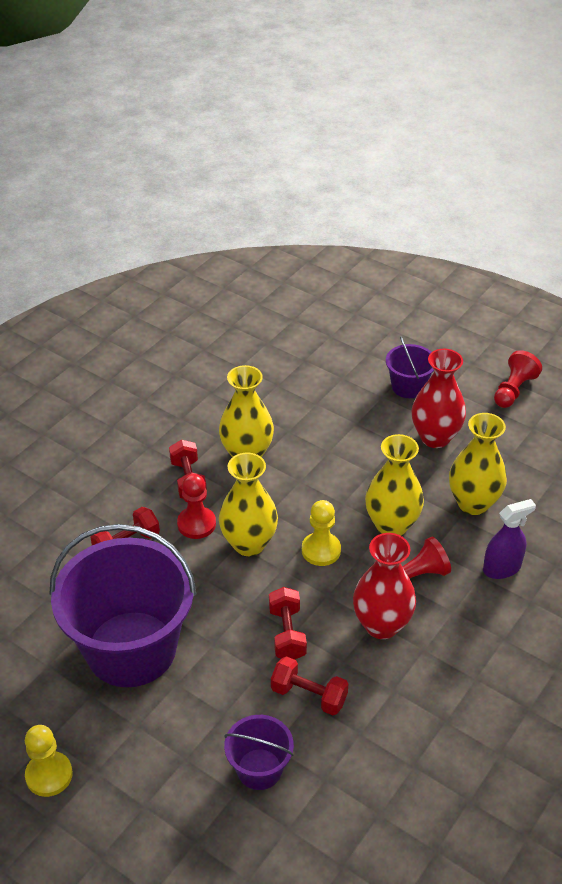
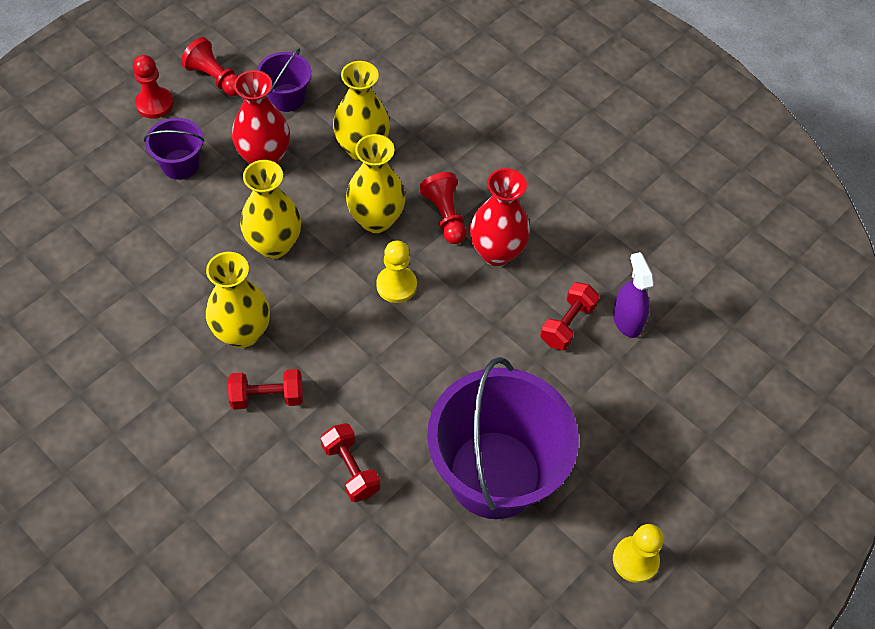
camera: 85 degrees left, 15 degrees up
(196, 524) = (336, 395): red pawn -> red pawn (154, 104)
(249, 544) = (374, 348): yellow vase -> yellow vase (274, 245)
(259, 769) = (640, 375): purple bucket -> purple bucket (287, 97)
(287, 633) = (495, 331): red dumbbell -> none
(501, 568) = (446, 147): purple spray bottle -> purple spray bottle (627, 320)

